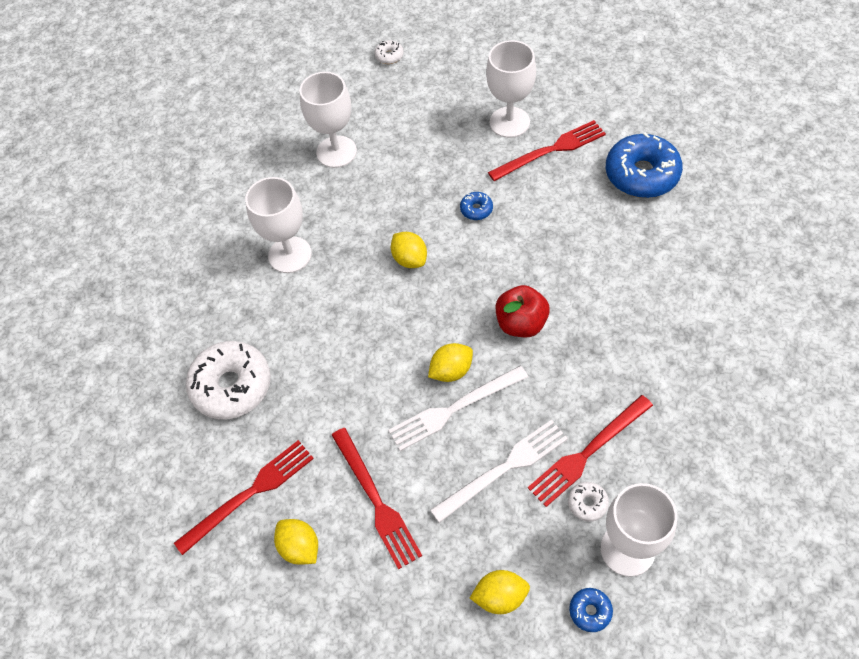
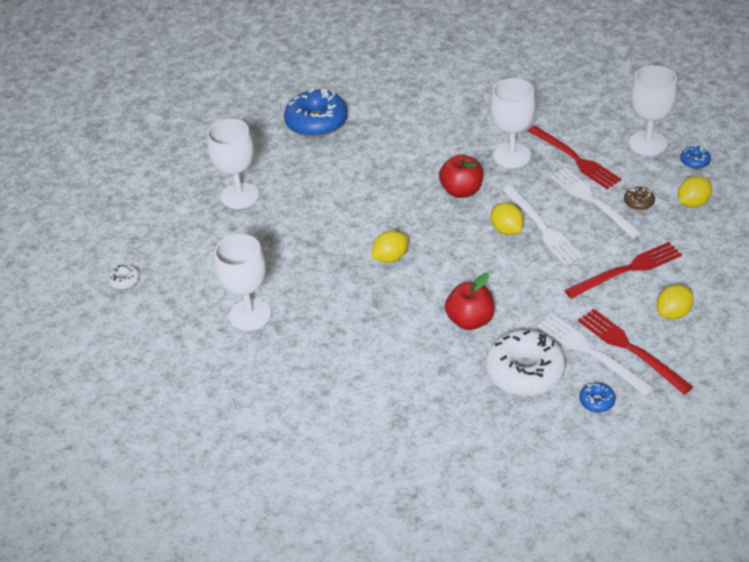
camera: 90 degrees left, 15 degrees down
(249, 452) = (591, 352): none -> white fork
(290, 255) = (377, 342): white goblet -> white goblet (512, 156)
(310, 335) = (470, 320): none -> red apple
(476, 209) = (339, 216): blue donut -> blue donut (597, 401)
(500, 596) = (692, 203): yellow lemon -> yellow lemon turned 60 degrees clockwise
(501, 525) = (639, 202): none -> brown donut
(551, 150) = (280, 171): red fork -> none
(587, 503) = (616, 160): white donut -> none

